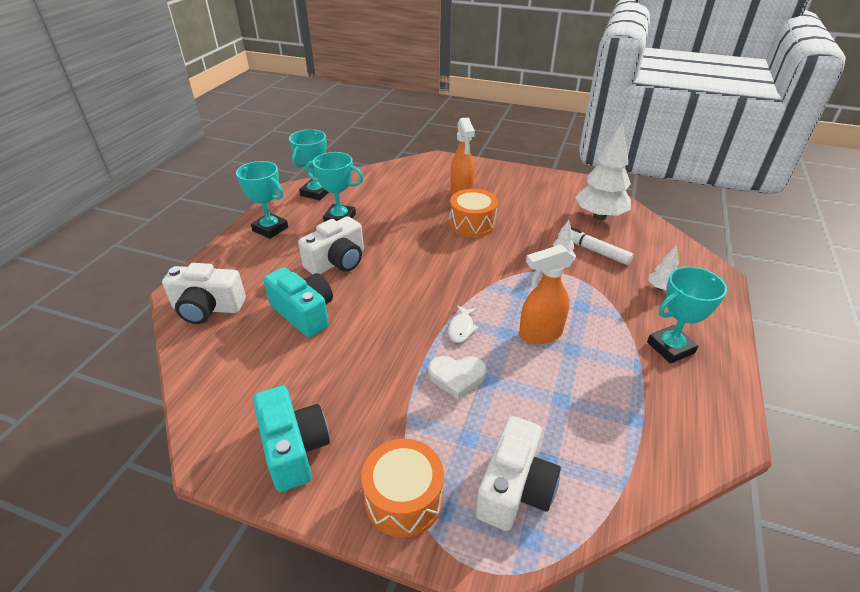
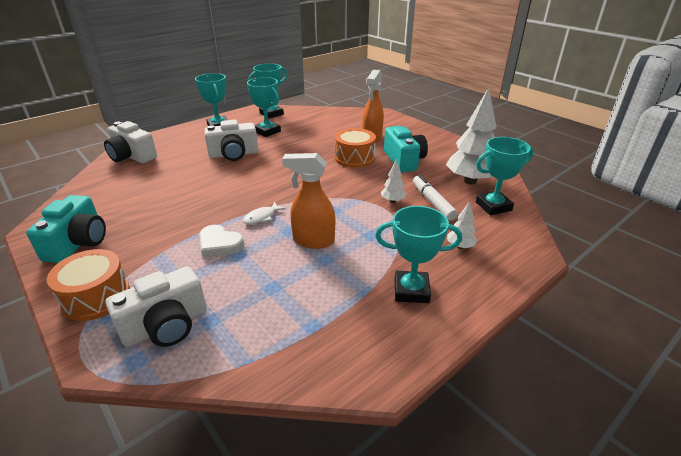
camera: 30 degrees right, 5 degrees down
(304, 313) = (178, 175): turquoise camera -> turquoise camera (404, 160)
(643, 237) = (493, 206): none -> turquoise trophy

